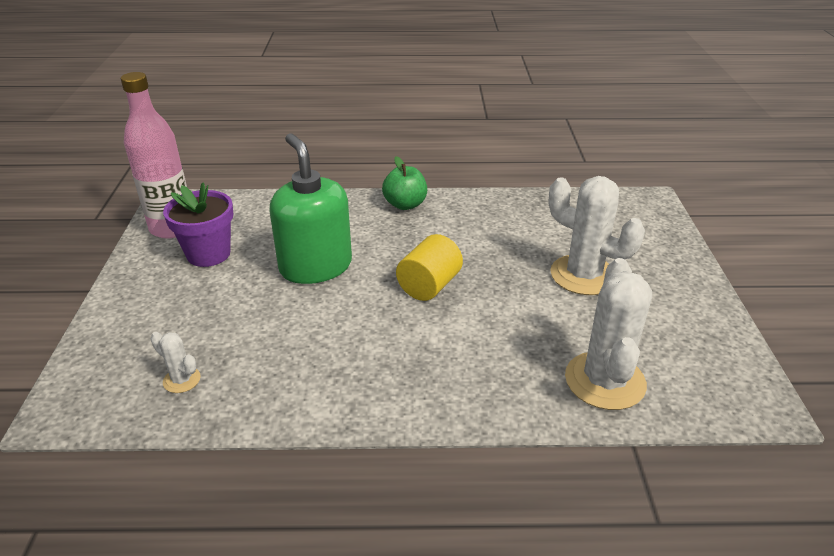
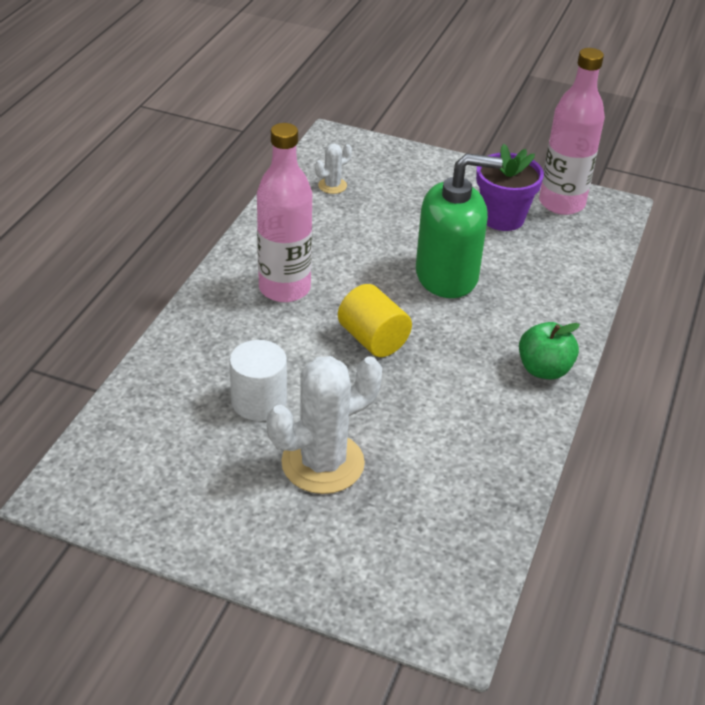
camera: 110 degrees right, 5 degrees up
(393, 359) = (284, 288): none -> pink bottle
(553, 326) = (259, 401): none -> white cylinder
(604, 381) = (168, 402): white cactus -> none

